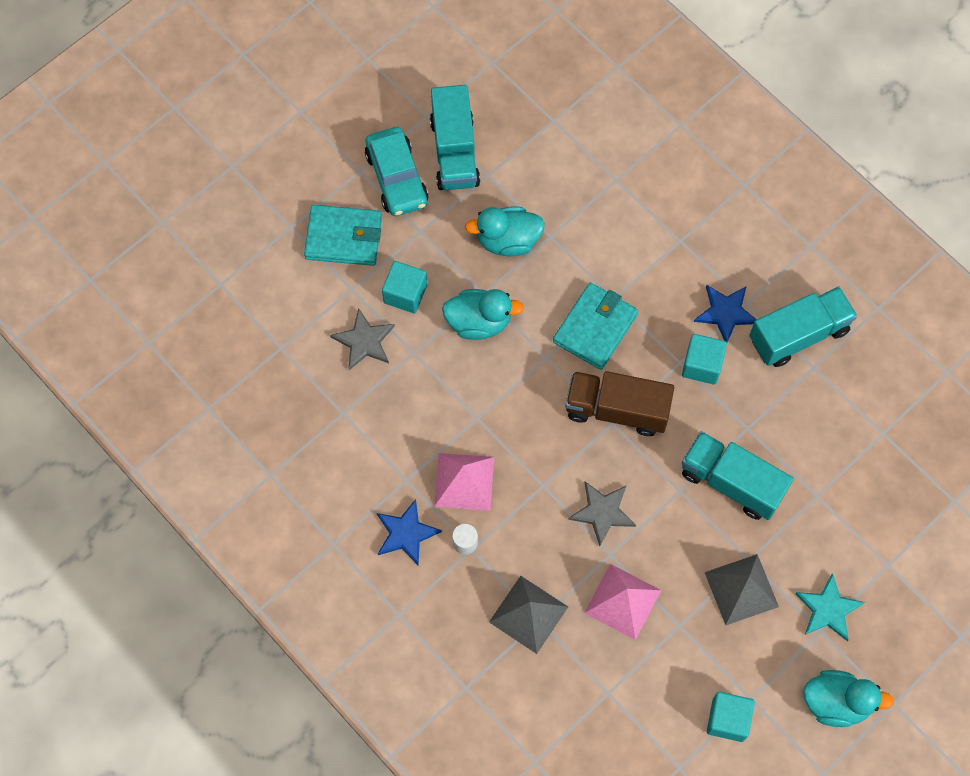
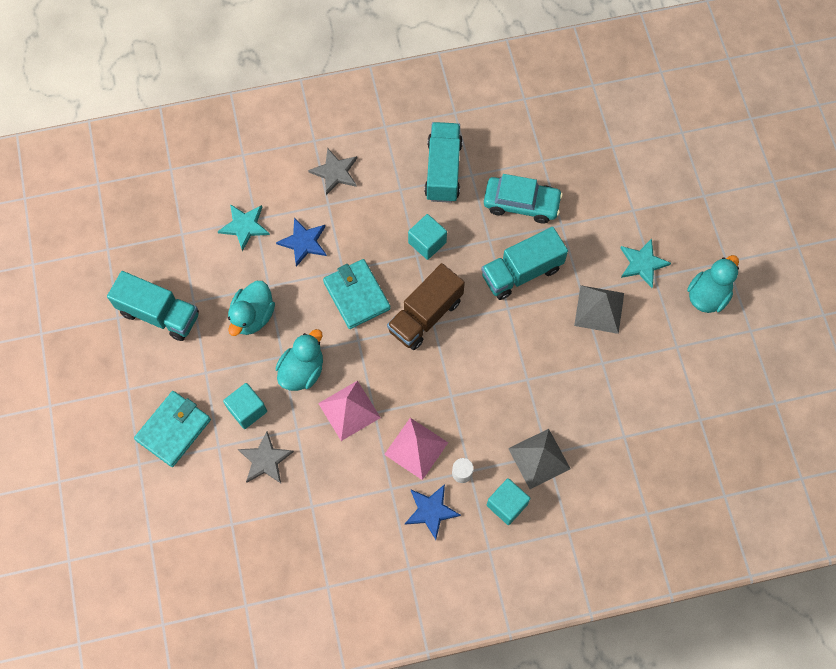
camera: 60 degrees left, 0 degrees up
(397, 178) = (152, 365): turquoise car -> turquoise car (521, 203)
(601, 174) = (244, 226): none -> turquoise star
(602, 512) = (494, 367): grey star -> grey star (335, 172)
(622, 601) = (565, 390): pink pyramid -> pink pyramid (349, 410)
(726, 313) = (399, 206): blue star -> blue star (303, 242)
(728, 720) = (683, 369): turquoise cube -> turquoise cube (507, 504)

